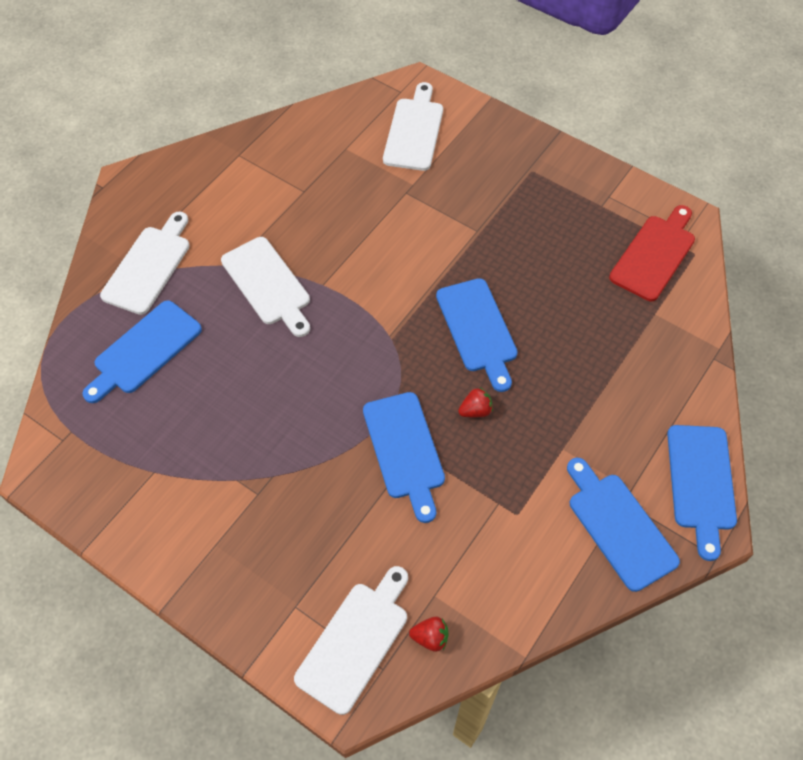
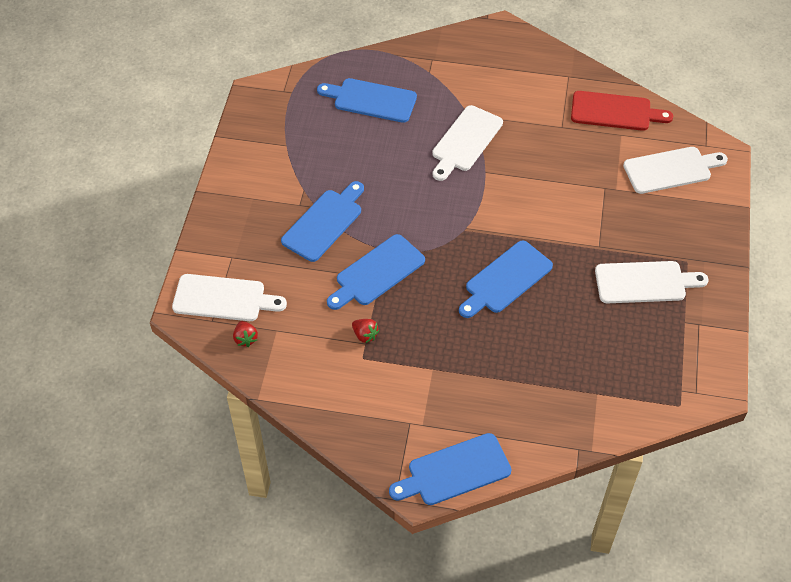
camera: 65 degrees right, 5 degrees down
(149, 266) = (438, 72): white cutting board -> white cutting board (644, 282)
(475, 410) = (433, 303): red strawberry -> red strawberry (365, 335)
(619, 526) = (387, 426): blue cutting board -> blue cutting board (324, 223)
(654, 255) = (658, 376): red cutting board -> red cutting board (615, 112)

